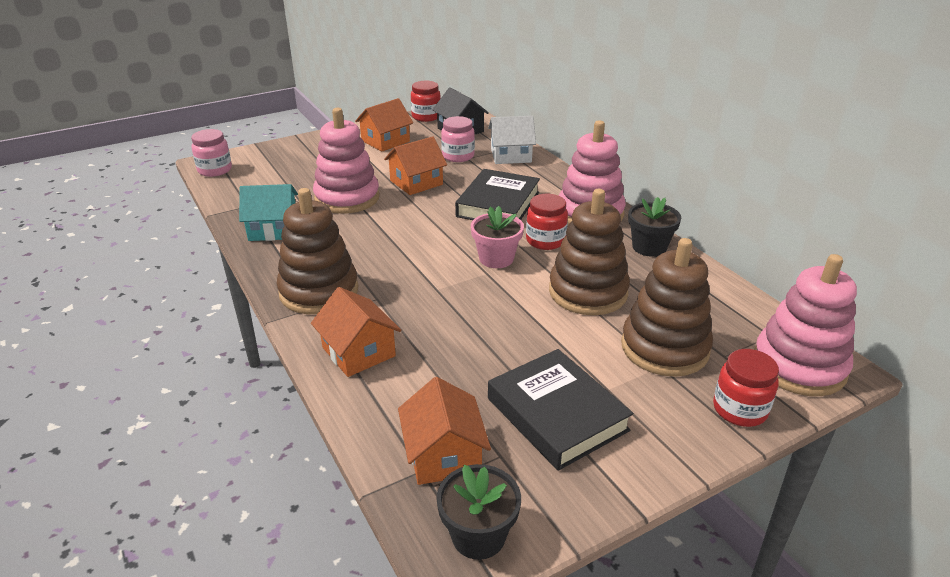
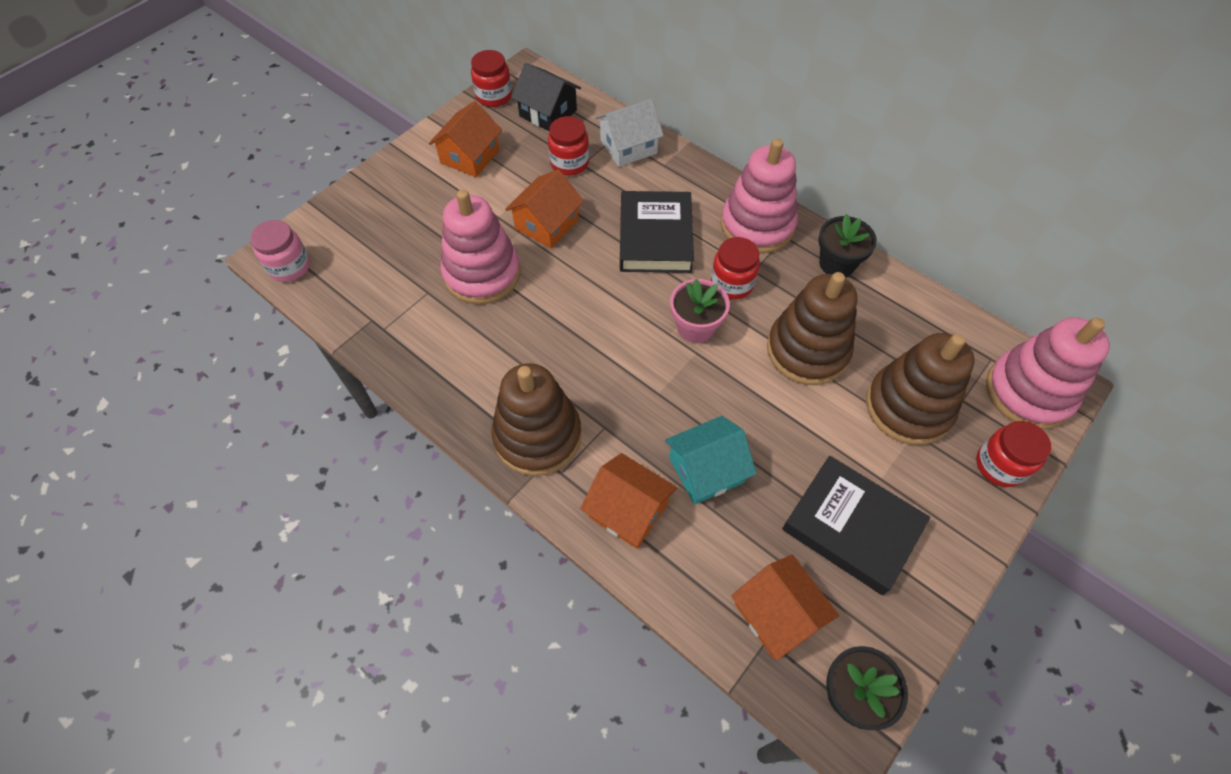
camera: 20 degrees left, 25 degrees up
(273, 229) = (427, 351): turquoise house -> turquoise house (706, 470)
(458, 156) = (569, 163): pink jar -> red jar

